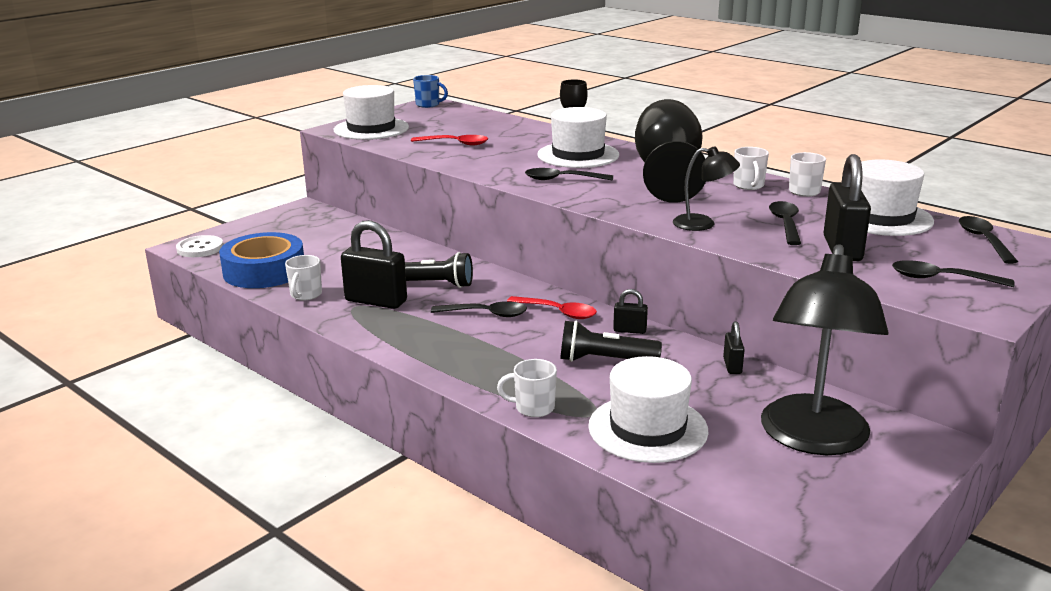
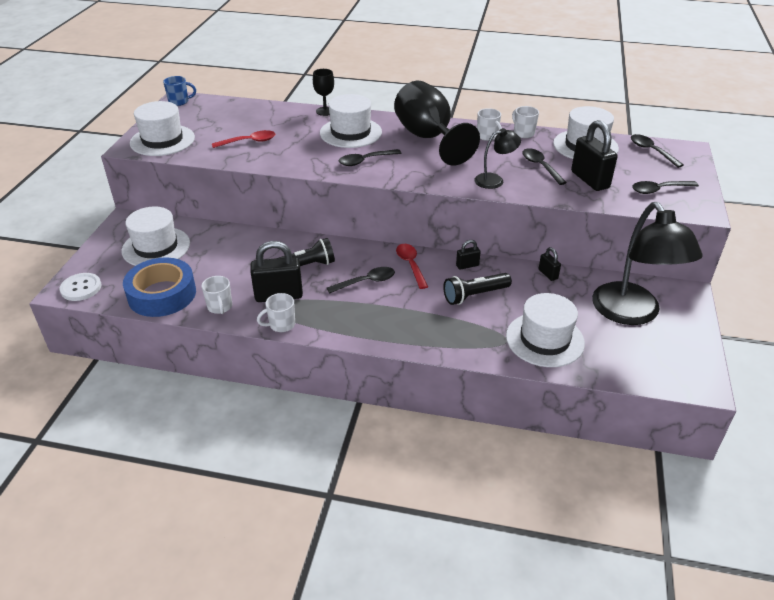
camera: 30 degrees left, 15 degrees up
(305, 234) = (156, 247): none -> white hat
(533, 408) = (468, 349): white mug -> white mug (281, 325)
(558, 312) = (411, 265): red spoon -> red spoon turned 105 degrees counterclockwise

